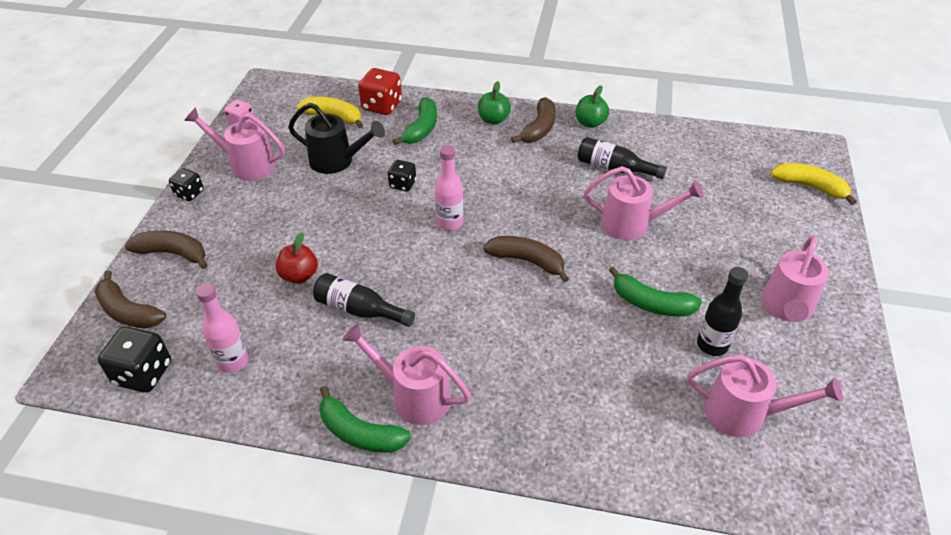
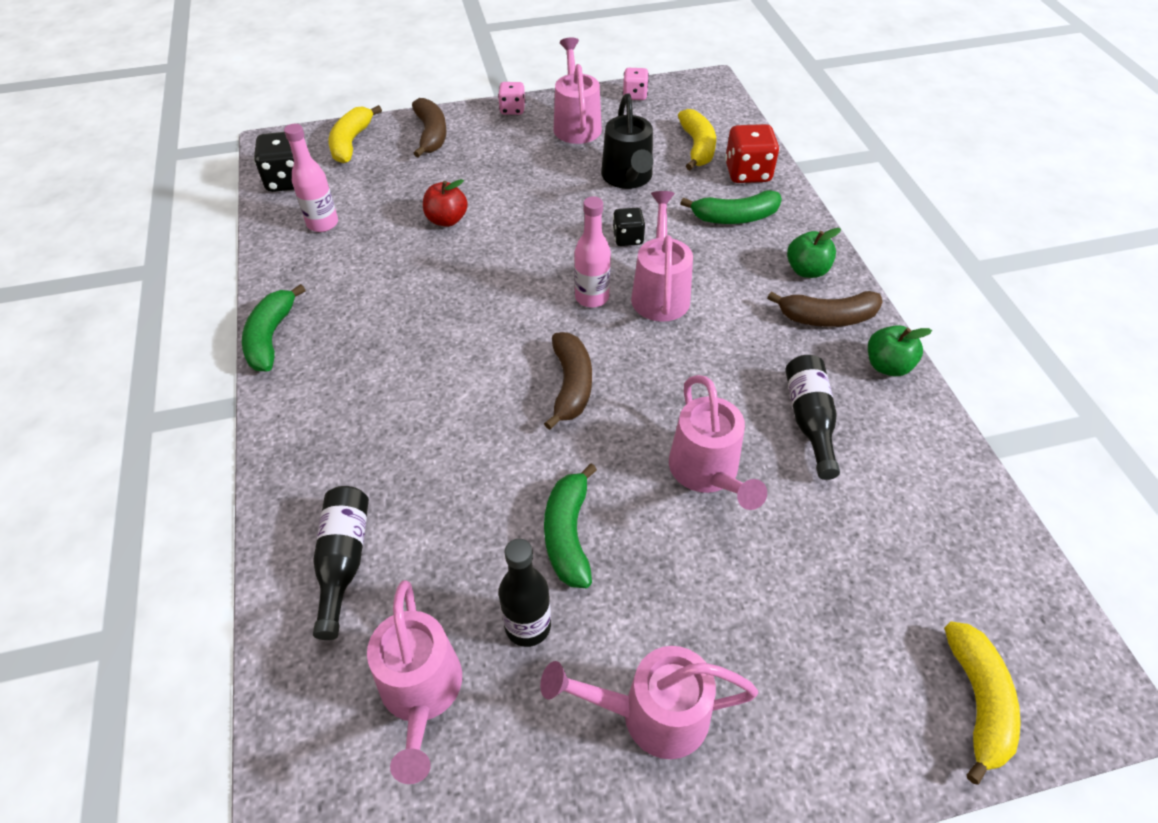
camera: 65 degrees right, 5 degrees up
(128, 312) = (351, 142): brown banana -> yellow banana
(189, 193) = (512, 109): black dice -> pink dice
(359, 310) = (423, 278): black bottle -> black bottle (343, 561)
(413, 396) = (329, 358): pink watering can -> pink watering can (660, 292)

